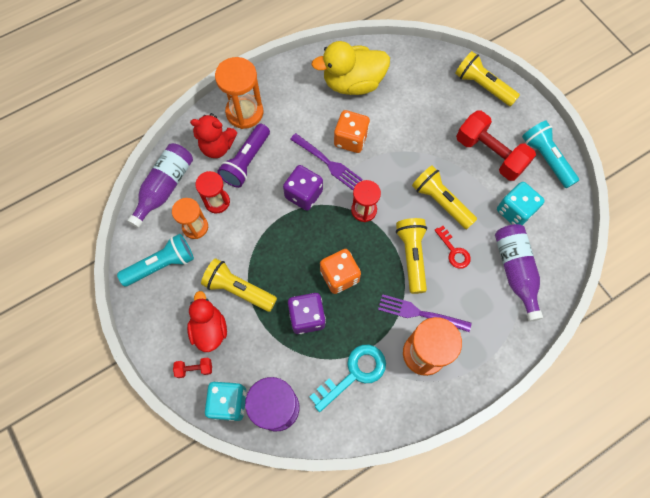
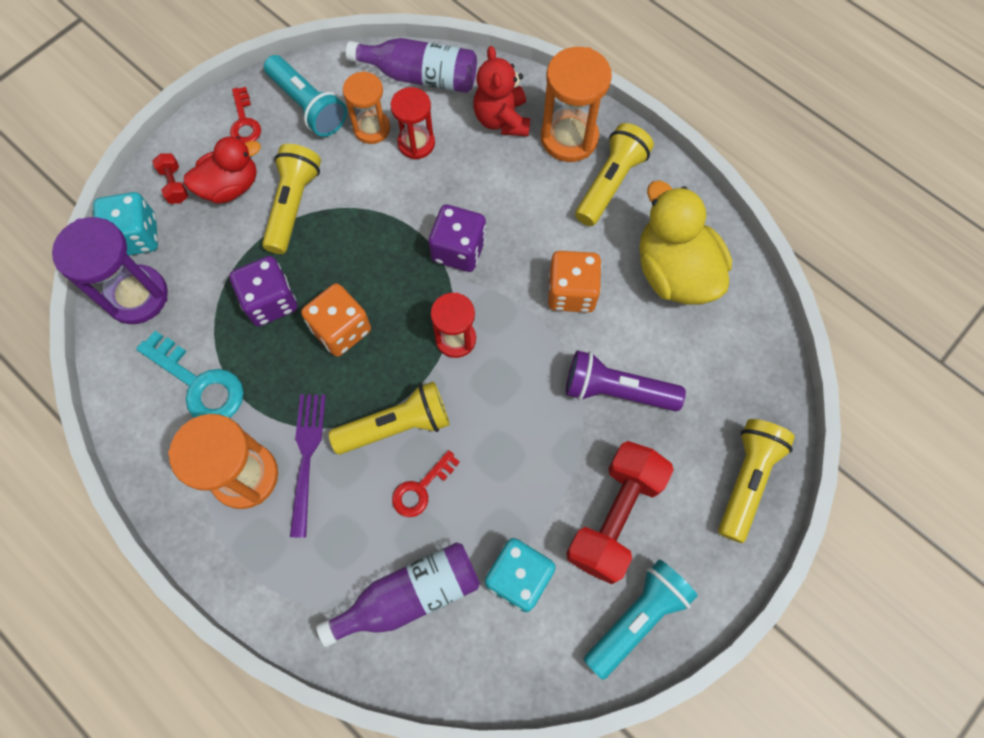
camera: 75 degrees right, 0 degrees up
(158, 311) = (244, 122): none -> red key
(246, 162) = (489, 162): purple flashlight -> purple flashlight (616, 390)
(328, 163) = (521, 269): purple fork -> none
(441, 201) = (502, 451): yellow flashlight -> yellow flashlight (610, 183)

